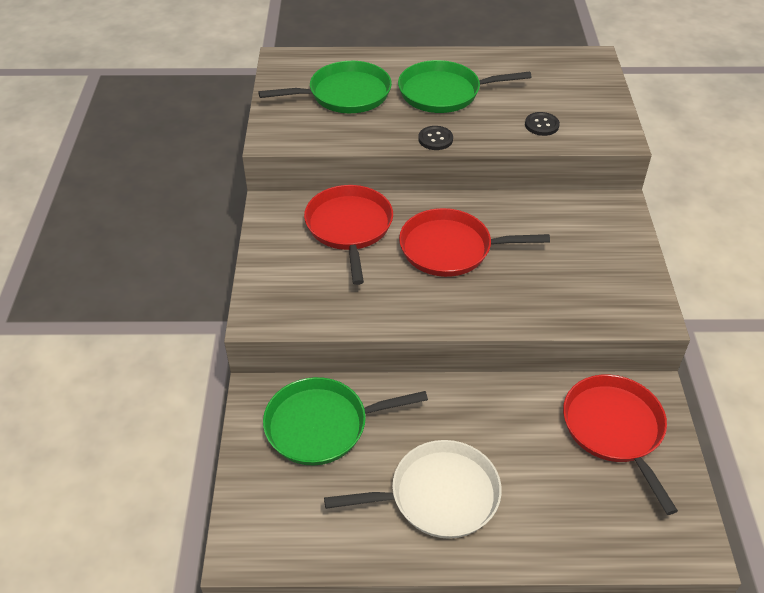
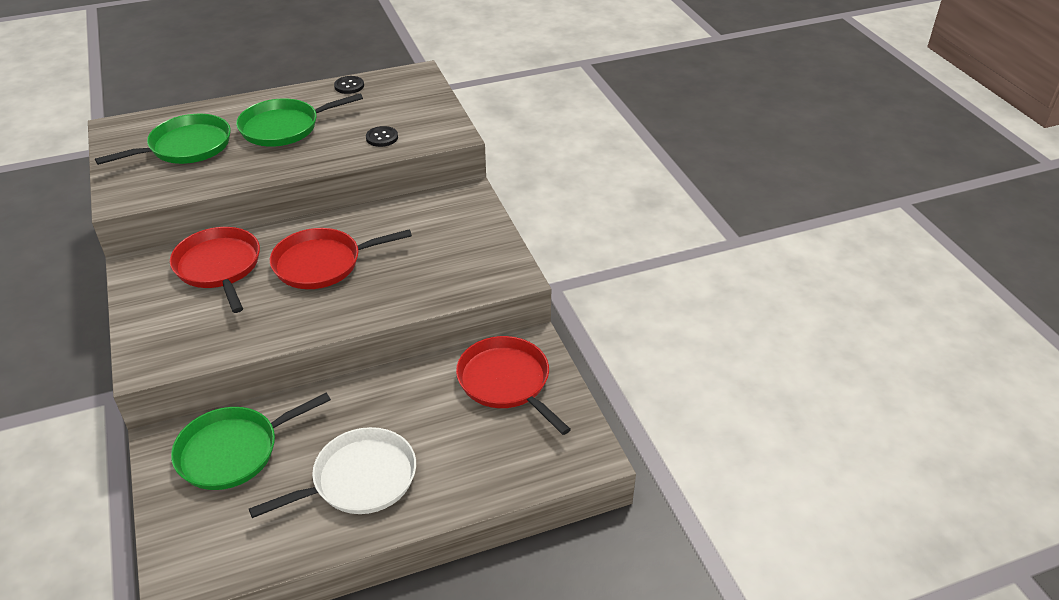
camera: 20 degrees left, 5 degrees down
(435, 139) = (284, 169): black button -> black button (349, 86)

